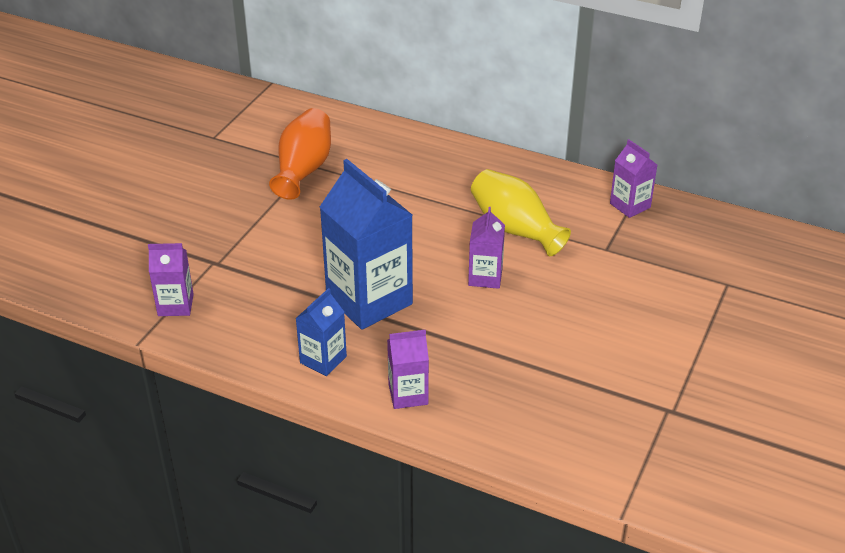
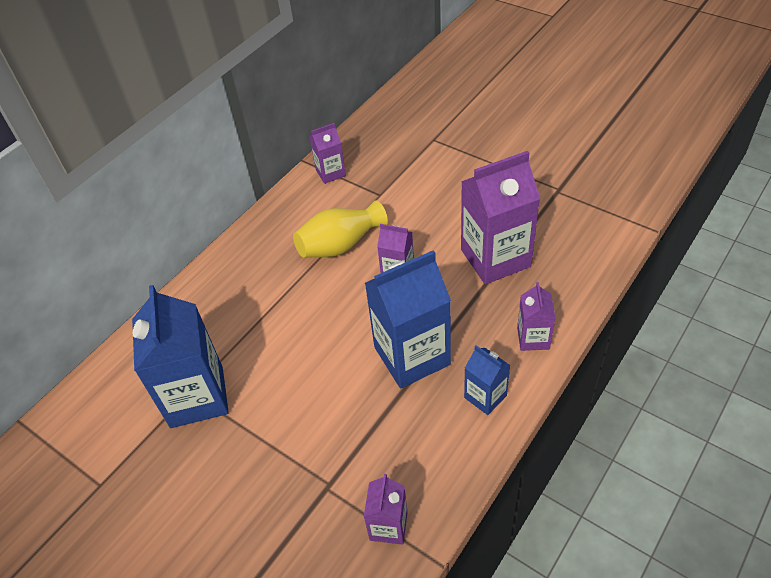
camera: 75 degrees left, 10 degrees up
(303, 169) = (197, 397): orange vase -> blue carton
(526, 355) = (495, 258): none -> purple carton

